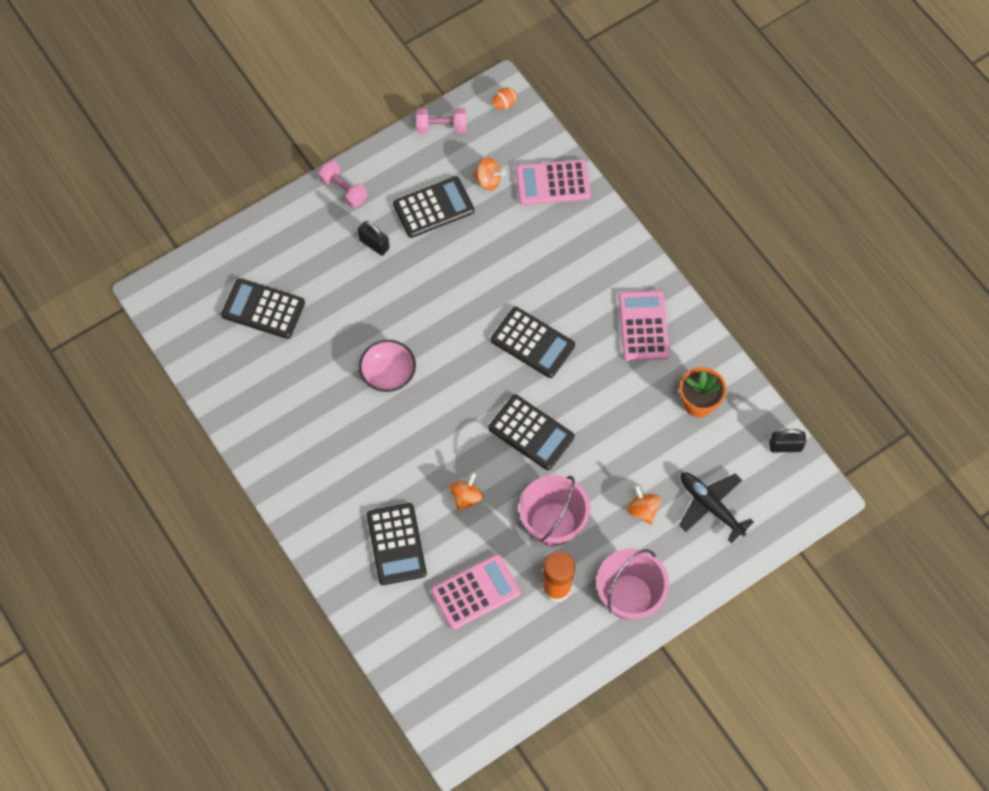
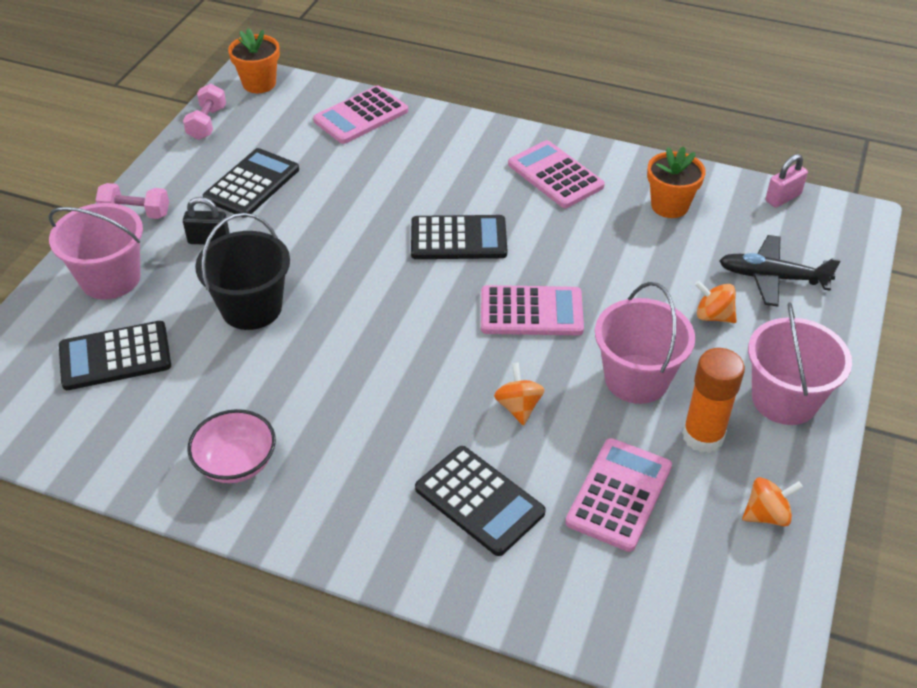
camera: 35 degrees left, 20 degrees down
(295, 241) = (110, 278): none -> pink bucket
(364, 320) = (251, 308): none -> black bucket
(388, 374) = (322, 341): pink bowl -> pink bowl (236, 463)
(441, 127) = (207, 123): pink dumbbell -> pink dumbbell turned 45 degrees counterclockwise
(488, 181) = (293, 141): orange spinning top -> orange spinning top (767, 515)
(504, 104) = (259, 83): orange egg -> orange flower pot
(531, 432) = (531, 311): black calculator -> pink calculator
(785, 446) = (783, 198): black padlock -> pink padlock

